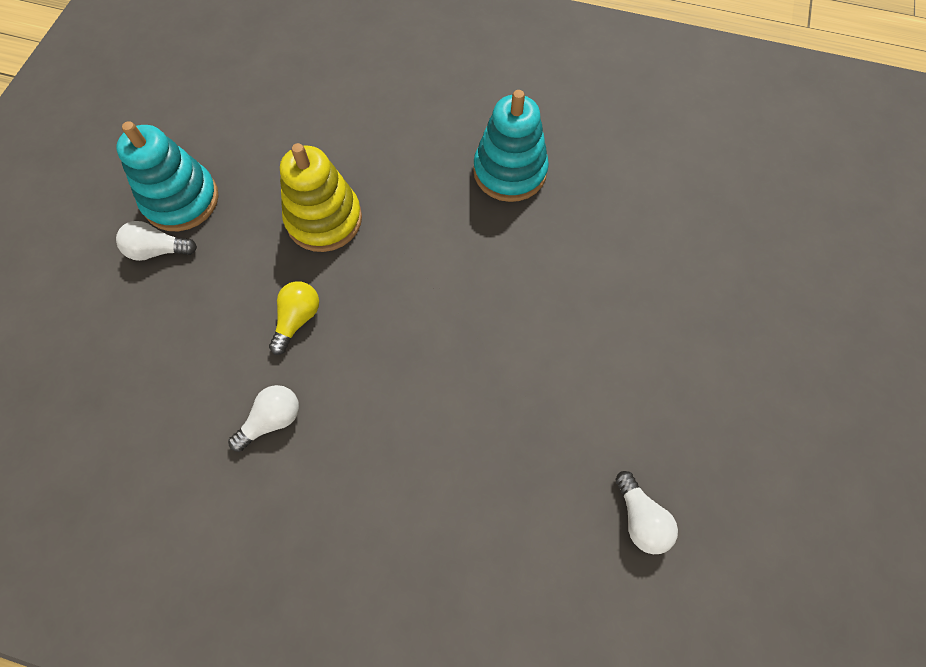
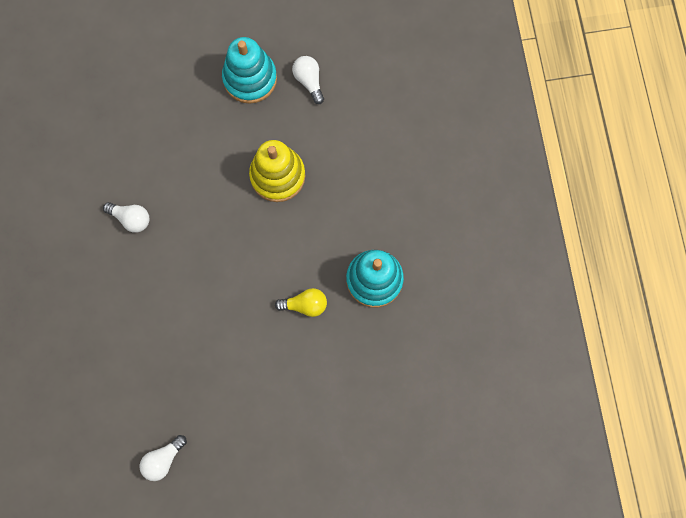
camera: 65 degrees right, 10 degrees up
(158, 250) = (208, 87): white light bulb -> white light bulb (309, 81)
(297, 319) = (200, 198): yellow light bulb -> yellow light bulb (305, 305)

